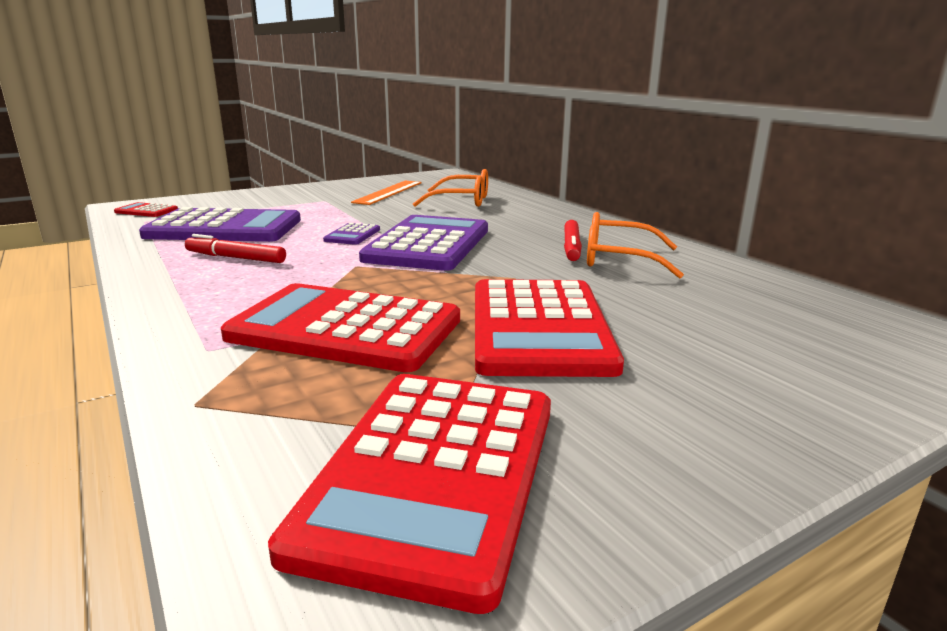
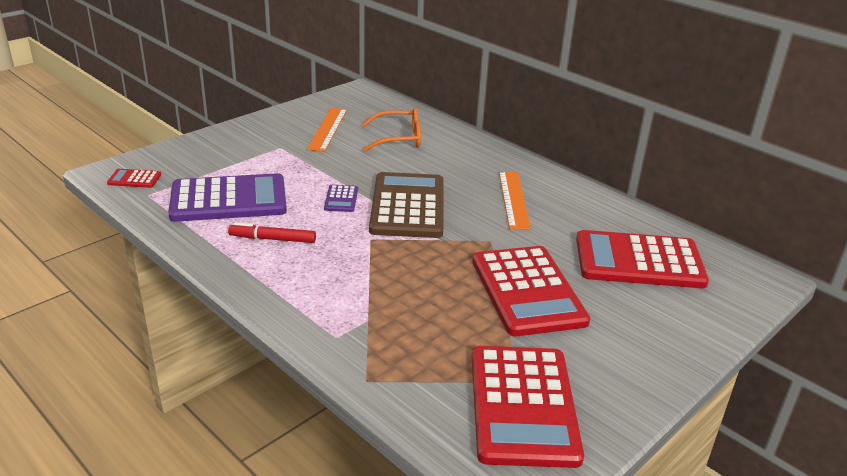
camera: 15 degrees left, 10 degrees up
(345, 329) = (409, 307): red calculator -> red calculator (639, 261)
(428, 244) = (407, 206): purple calculator -> brown calculator
(571, 247) = (513, 199): red marker -> orange ruler
(618, 259) = (551, 211): orange glasses -> none

